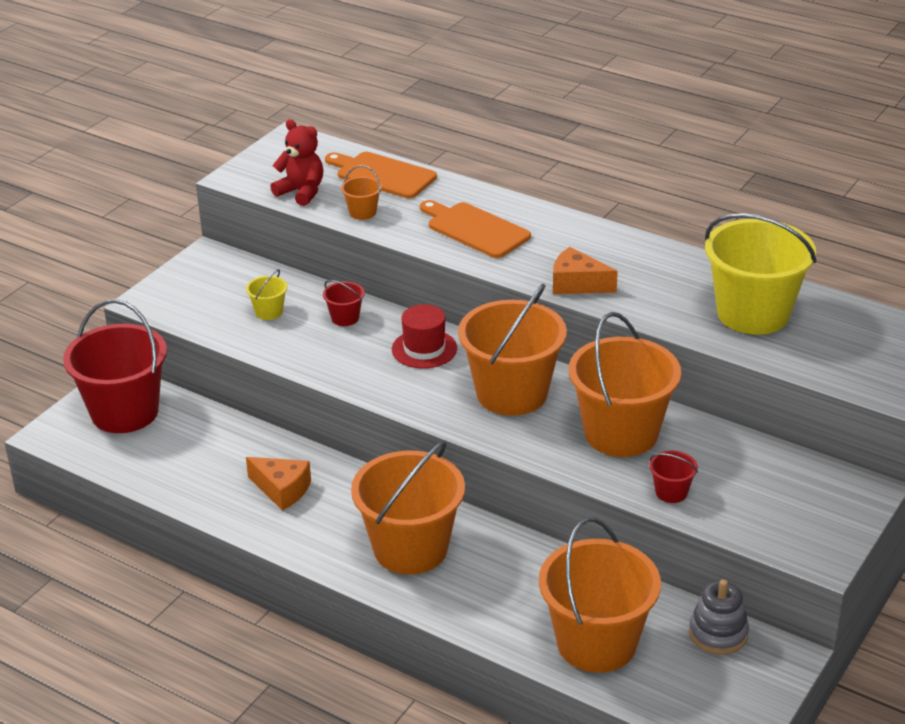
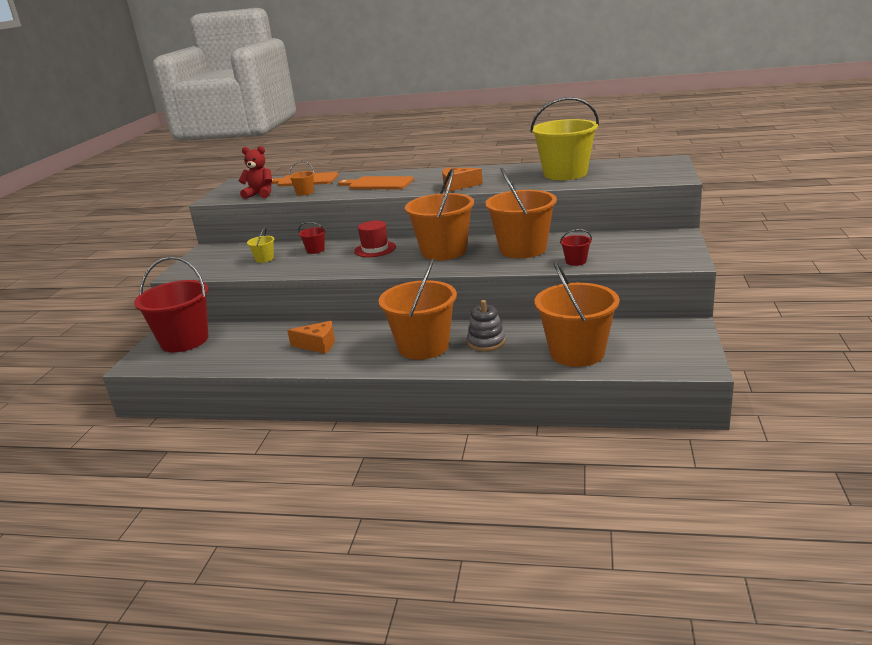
camera: 20 degrees left, 10 degrees down
(718, 633) = (642, 329): grey stacking toy -> grey stacking toy (486, 342)

